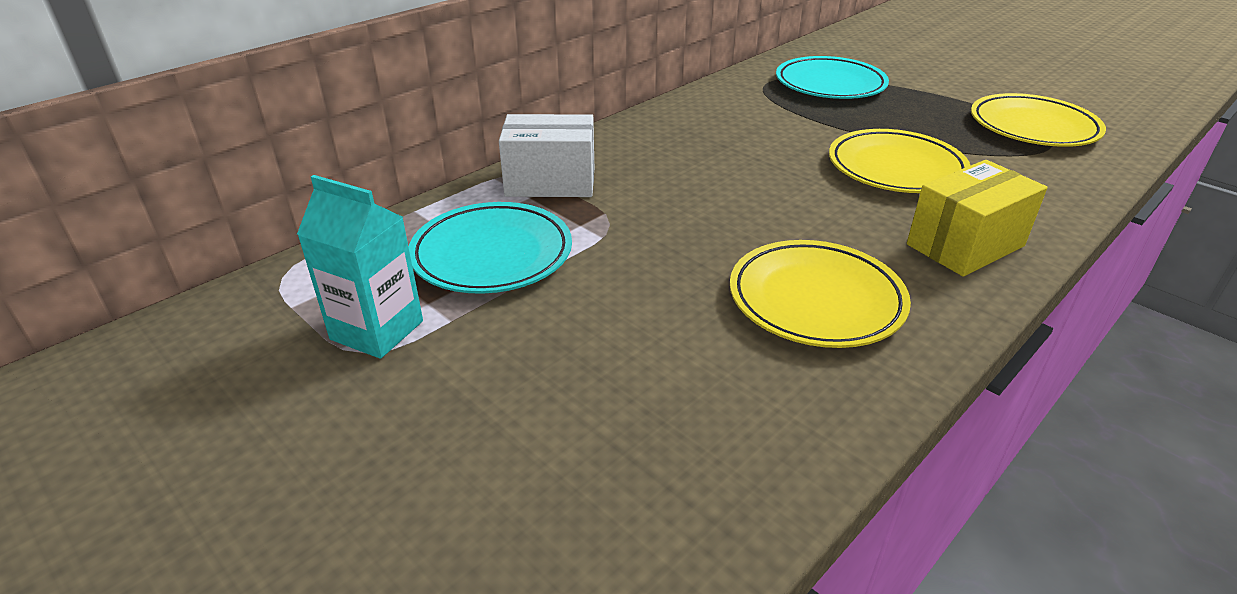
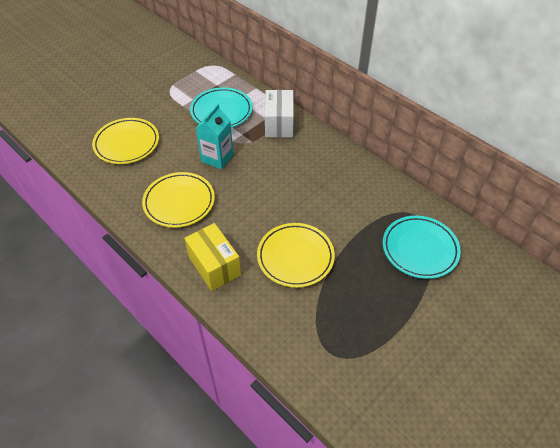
camera: 90 degrees right, 15 degrees up
(377, 330) = (179, 90): turquoise carton -> turquoise carton (217, 158)
(1033, 127) = (360, 353): yellow plate -> yellow plate (127, 144)

